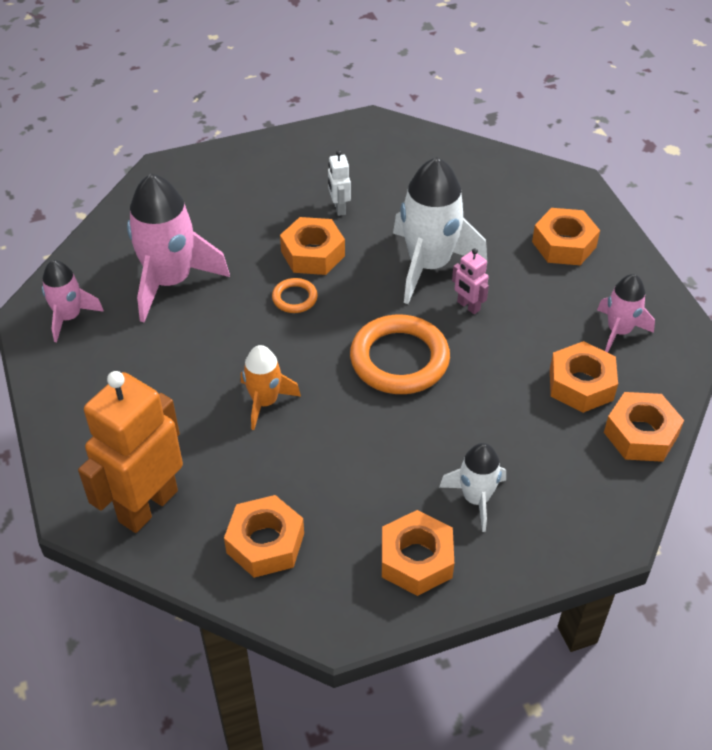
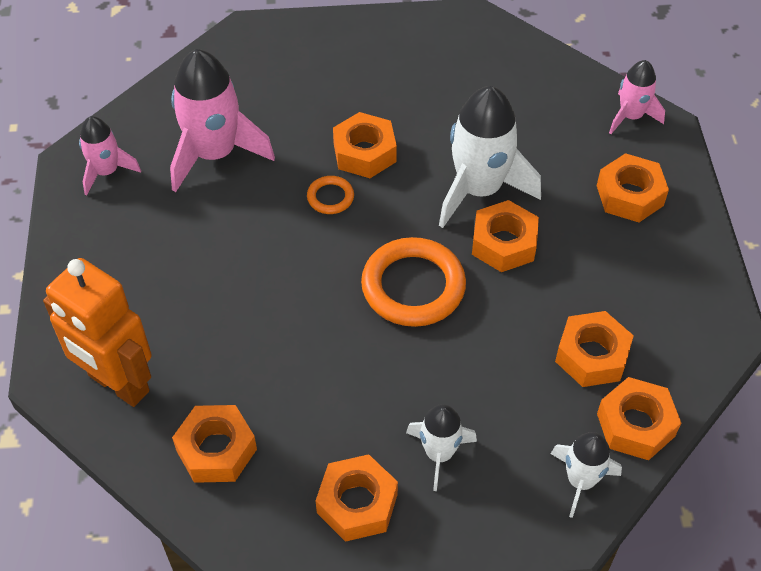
camera: 15 degrees right, 5 degrees up
(147, 505) = (118, 384): orange robot -> orange robot turned 105 degrees counterclockwise
(265, 402) = (264, 302): orange rocket -> none
(339, 208) = (408, 107): white robot -> none
(468, 306) = (504, 243): pink robot -> orange nut
(610, 492) = (580, 481): none -> white rocket
(618, 331) = (653, 305): pink rocket -> pink rocket (630, 116)

